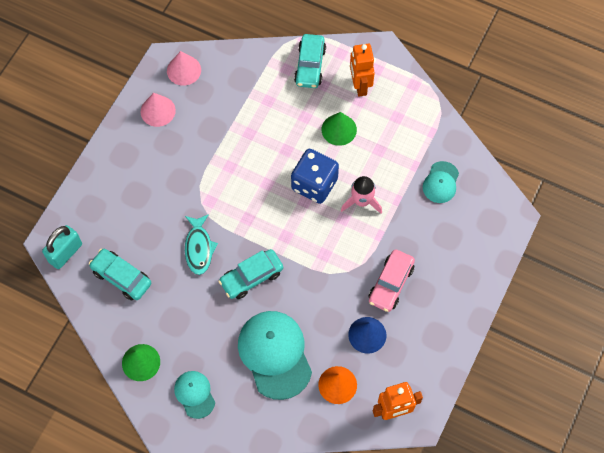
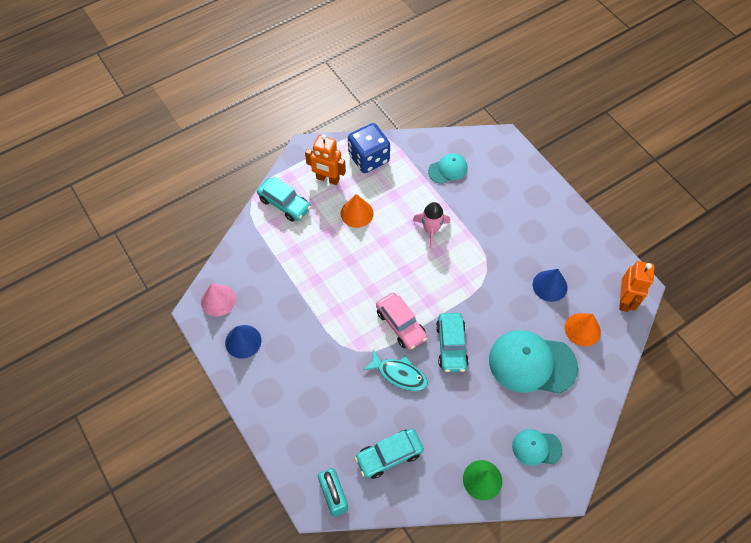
camera: 60 degrees left, 5 degrees down
(158, 111) = (243, 341): pink cone -> blue cone
(314, 184) = (394, 255): blue dice -> blue dice (369, 158)
(339, 129) = (357, 213): green cone -> orange cone
(391, 284) = (514, 247): pink car -> pink car (401, 324)
(441, 182) = (448, 169): turquoise cap -> turquoise cap turned 75 degrees counterclockwise

